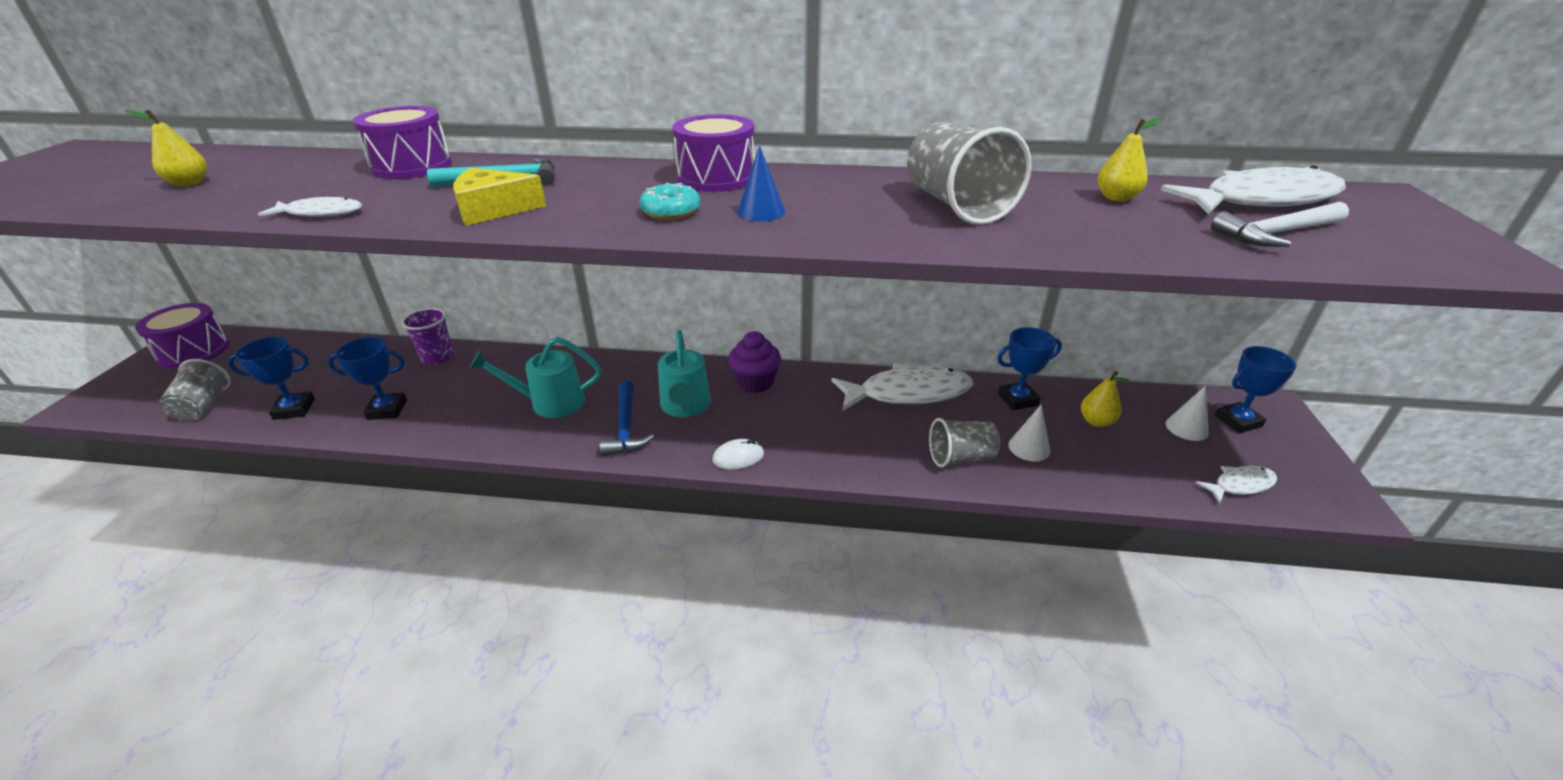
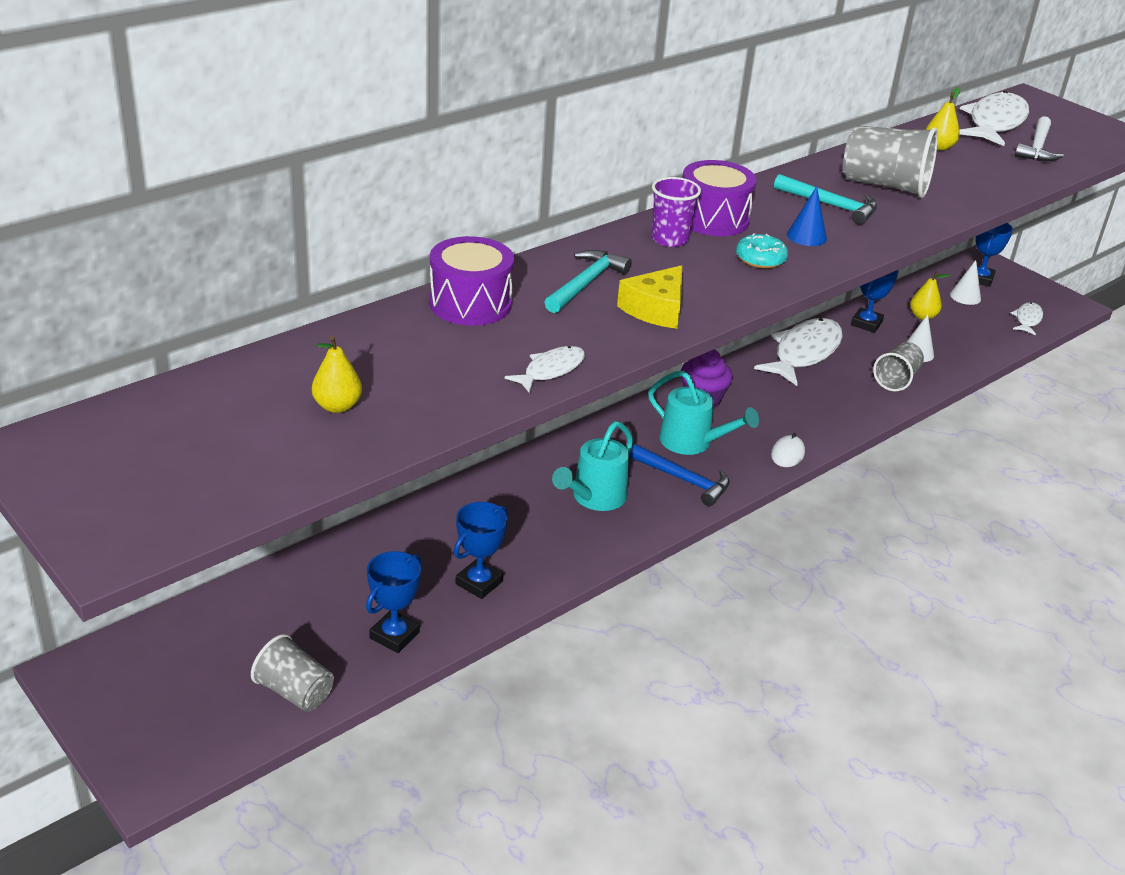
camera: 50 degrees left, 0 degrees up
(194, 351) = (129, 673): purple drum -> none
(438, 358) = (416, 524): purple cup -> purple cup (669, 239)
(852, 201) = (830, 205): none -> turquoise hammer

